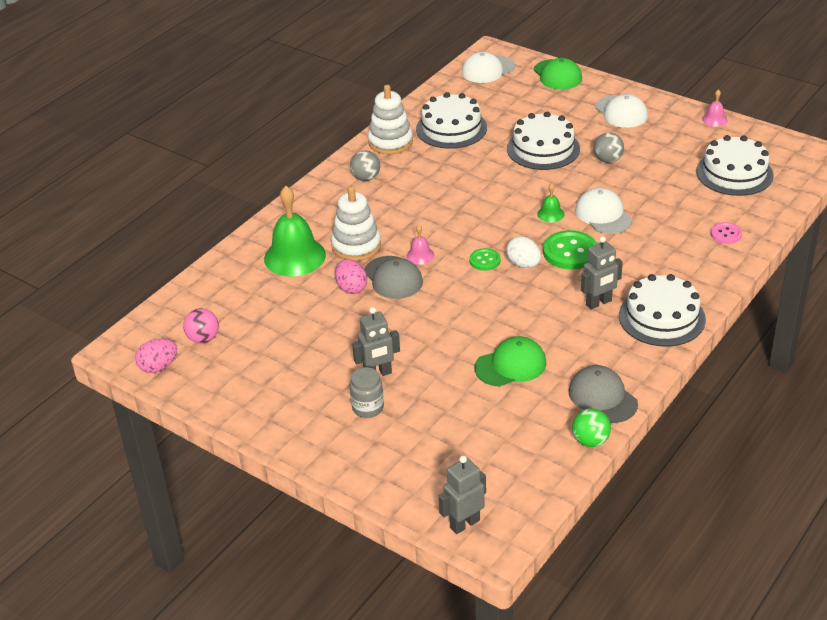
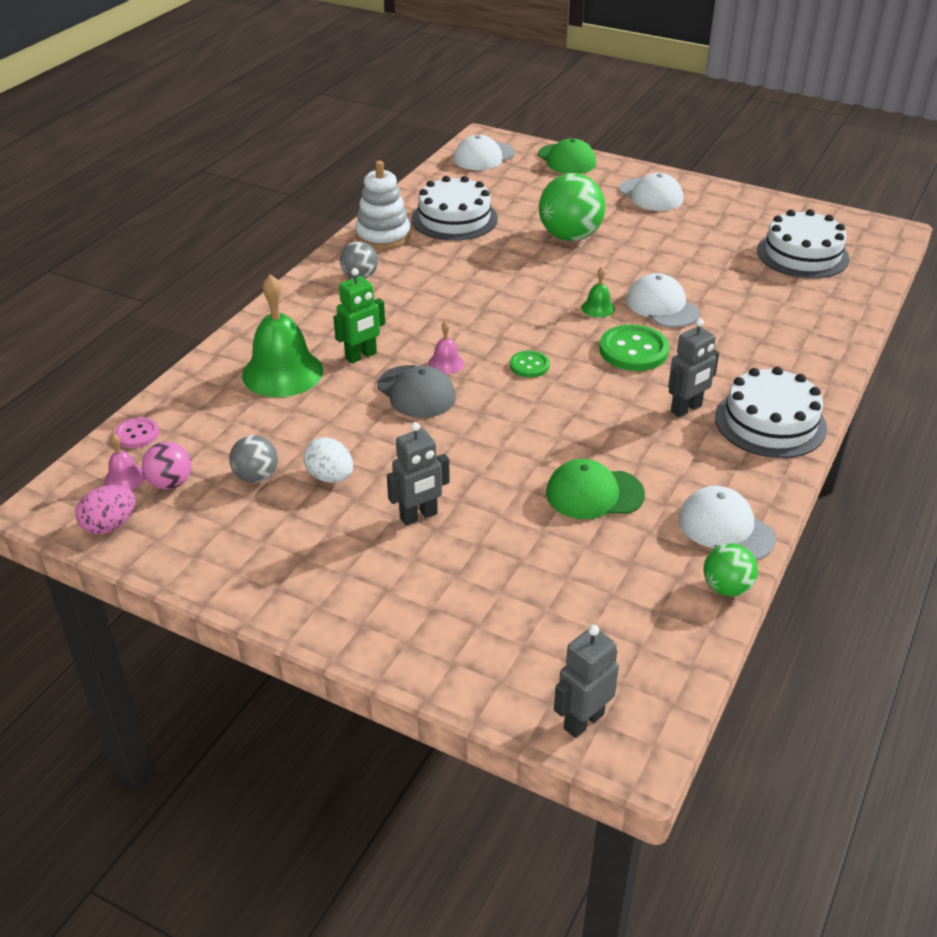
camera: 10 degrees left, 0 degrees up
(351, 288) = (363, 407): pink egg -> none
(356, 246) = (361, 356): white stacking toy -> green robot
(368, 408) = (413, 563): grey jar -> none
(510, 365) = (594, 494): green cap -> green cap turned 150 degrees counterclockwise
(523, 264) = (579, 368): white egg -> white egg (330, 477)
(543, 148) = (570, 236): white cake -> green ball
(602, 397) = (725, 528): grey cap -> white cap
(608, 160) = (650, 245): grey ball -> grey ball (256, 476)
(714, 119) = (760, 199): pink bell -> pink bell (125, 478)
(726, 234) = (815, 321): pink button -> pink button (137, 434)

